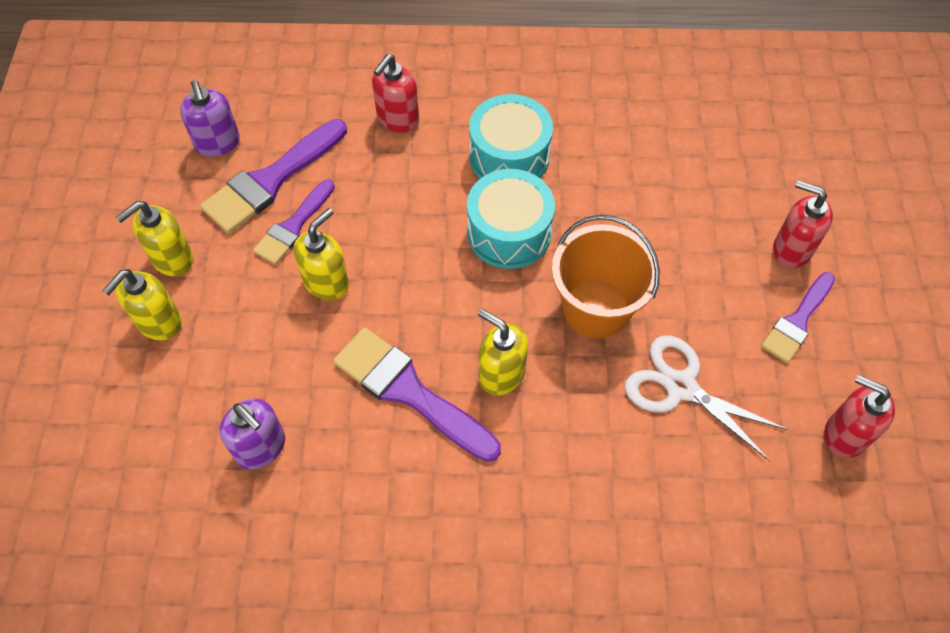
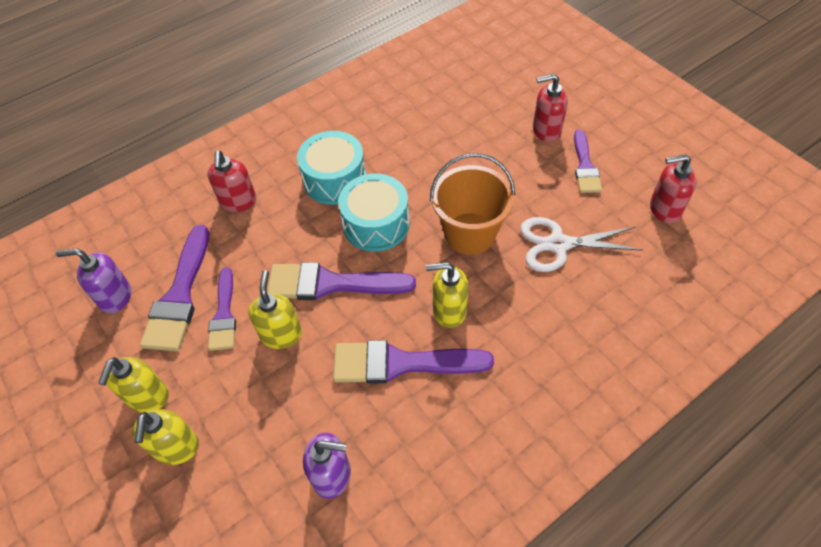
camera: 35 degrees left, 5 degrees down
(218, 143) = (115, 297): purple soap dispenser -> purple soap dispenser turned 150 degrees clockwise
(413, 264) = (331, 284): none -> purple brush

